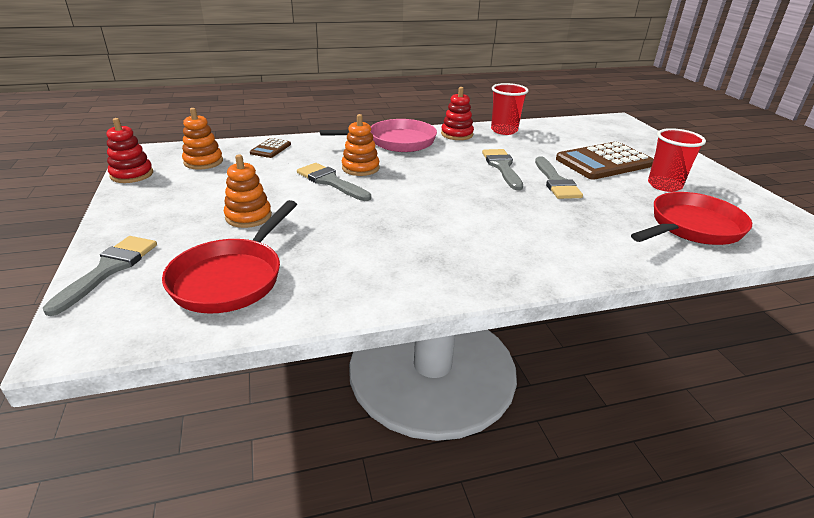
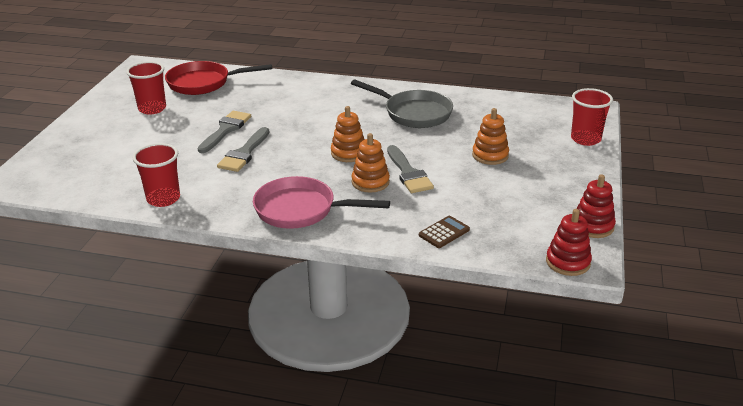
camera: 150 degrees left, 0 degrees up
(109, 269) = (585, 139): grey brush -> red cup
(203, 162) = (521, 228): orange stacking toy -> orange stacking toy (348, 153)
(231, 278) = (510, 118): red pan -> none
(379, 251) = (414, 113): none -> grey pan
(457, 134) = (223, 205): red stacking toy -> red stacking toy (568, 262)
(604, 162) = (150, 137): brown calculator -> none

